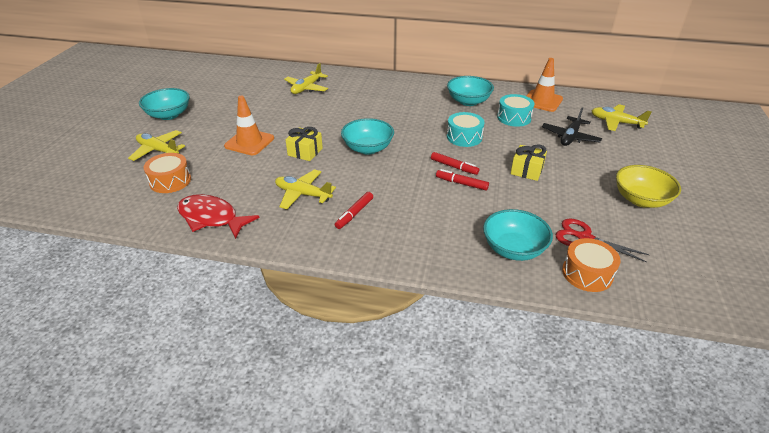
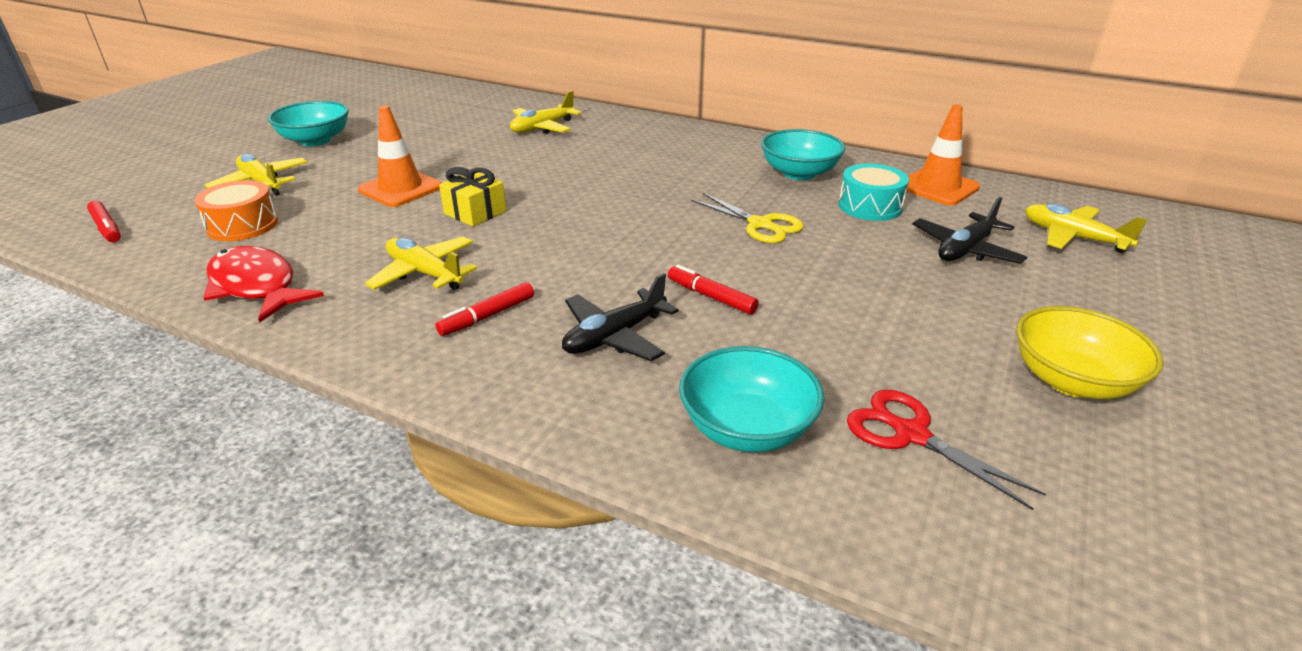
camera: 15 degrees right, 5 degrees down
(368, 148) = (580, 220): turquoise bowl -> none
(426, 213) = (614, 336): none -> black plane
(454, 167) = (713, 268): red marker -> red marker (107, 228)
(464, 137) = (760, 224): turquoise drum -> yellow scissors
(526, 170) = (849, 293): yellow gift -> none
(587, 273) = (882, 507): orange drum -> none

